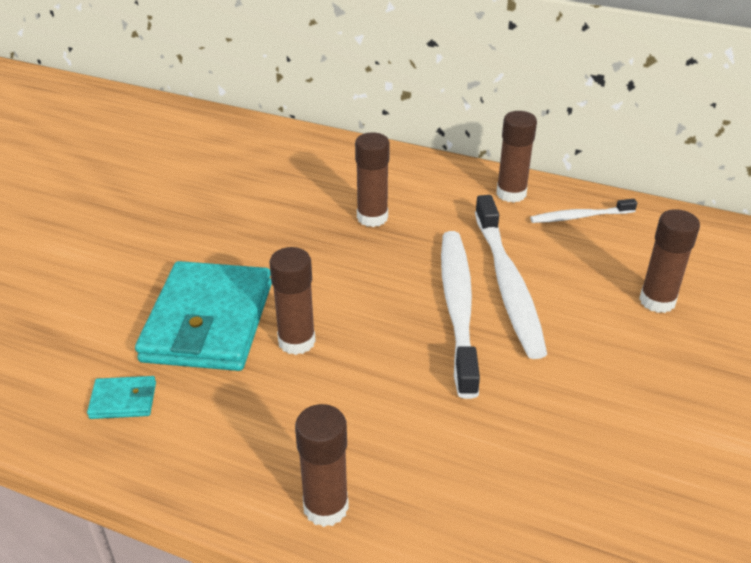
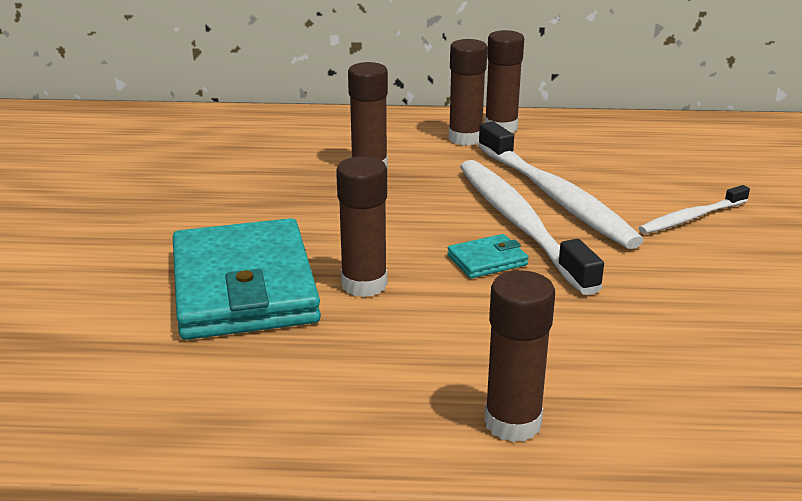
camera: 20 degrees left, 10 degrees down
(123, 400) = (186, 381): turquoise wallet -> turquoise wallet (487, 260)
(580, 217) = (583, 134): white toothbrush -> white toothbrush (692, 217)
(657, 301) = (708, 184): brown glue stick -> brown glue stick (465, 138)

